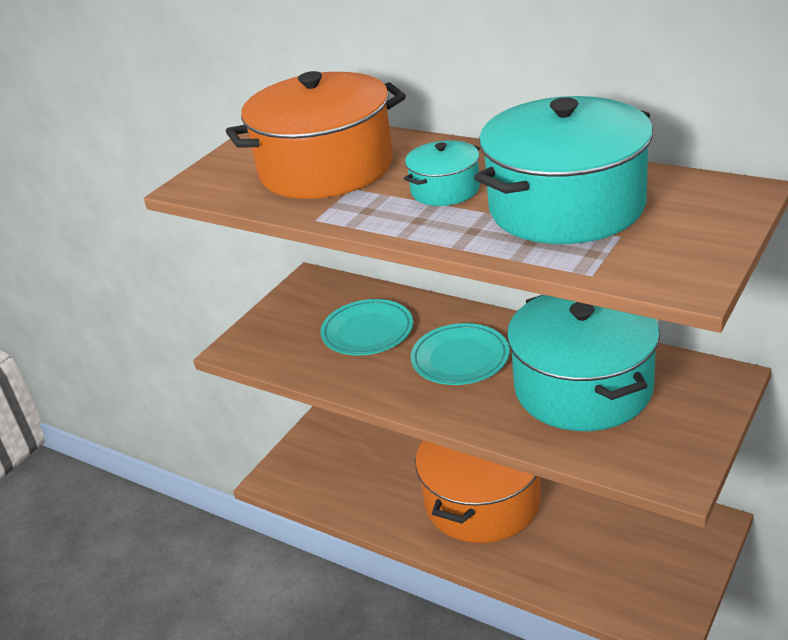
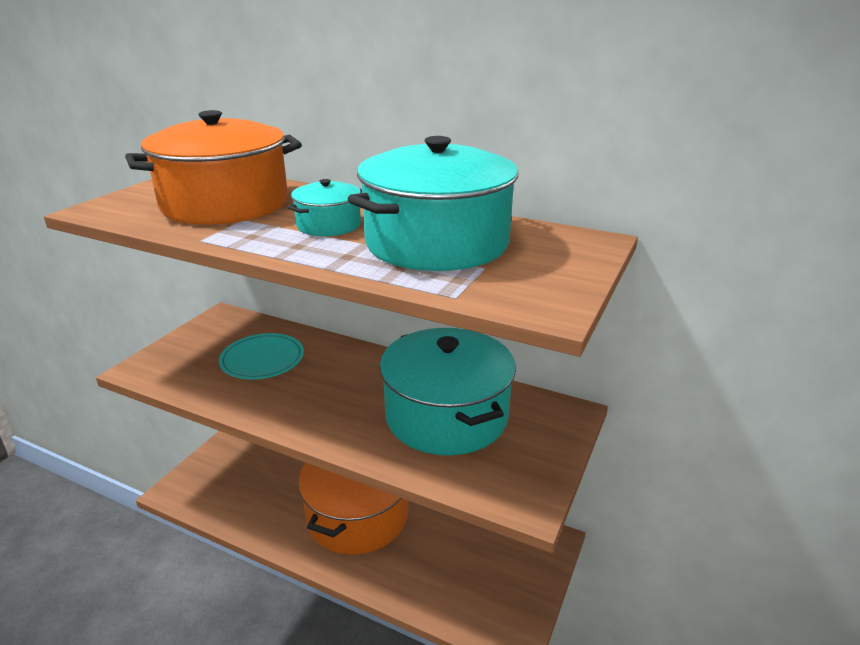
camera: 10 degrees left, 5 degrees down
(460, 358) = (340, 386): turquoise plate -> none

